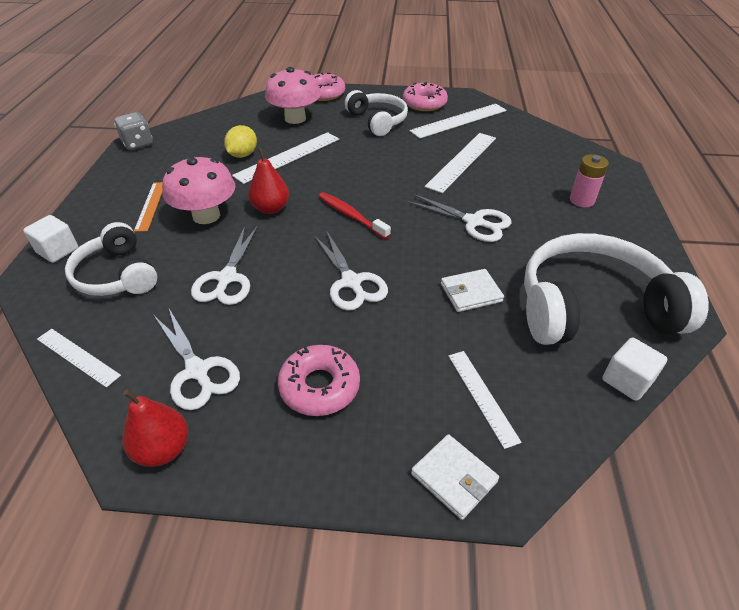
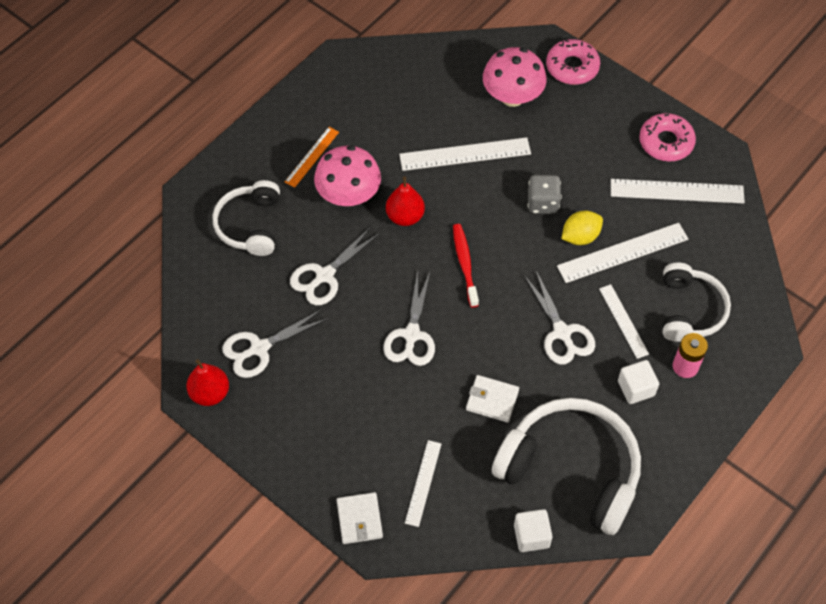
camera: 35 degrees right, 15 degrees up
(58, 250) = (220, 172): white cube -> white cube (636, 388)
(78, 357) = (192, 289): white ruler -> white ruler (623, 321)
(138, 144) = (344, 59): grey dice -> grey dice (542, 203)
(198, 371) = (259, 348): white scissors -> white scissors turned 60 degrees clockwise
(243, 155) = (426, 128): yellow lemon -> yellow lemon (580, 236)
(319, 386) = (326, 409): pink donut -> none
(377, 121) = (591, 145): white headphones -> white headphones (689, 310)

